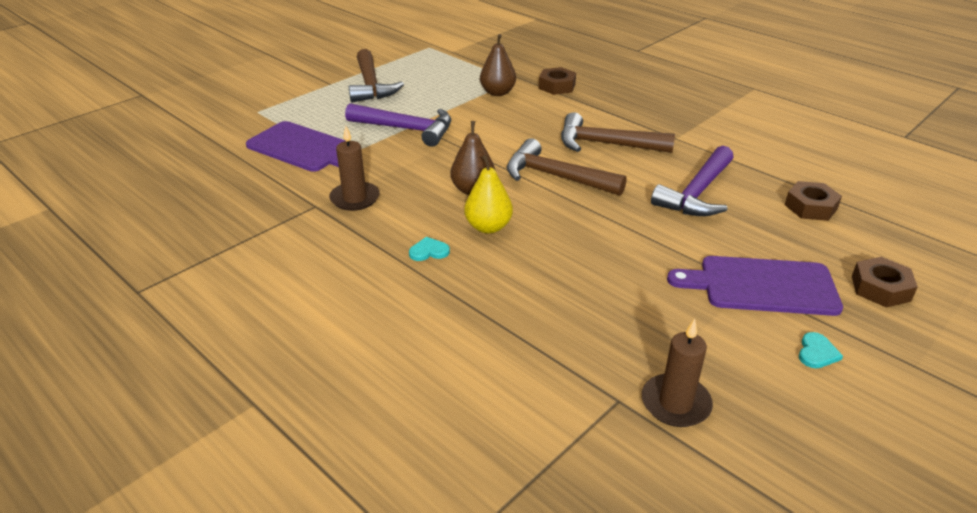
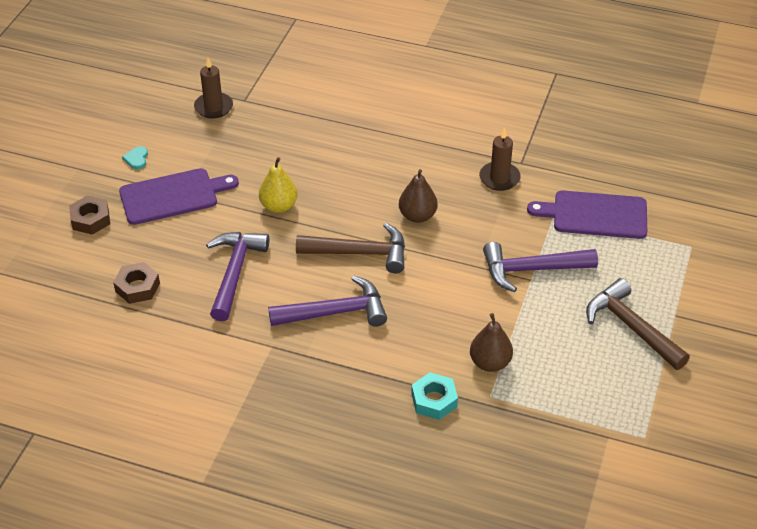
camera: 155 degrees right, 10 degrees up
(429, 251) = (408, 152): turquoise heart -> none
(488, 227) = (382, 185): yellow pear -> yellow pear (279, 206)
(557, 86) = (434, 400): brown nut -> turquoise nut
(605, 144) = (336, 312): brown hammer -> purple hammer

